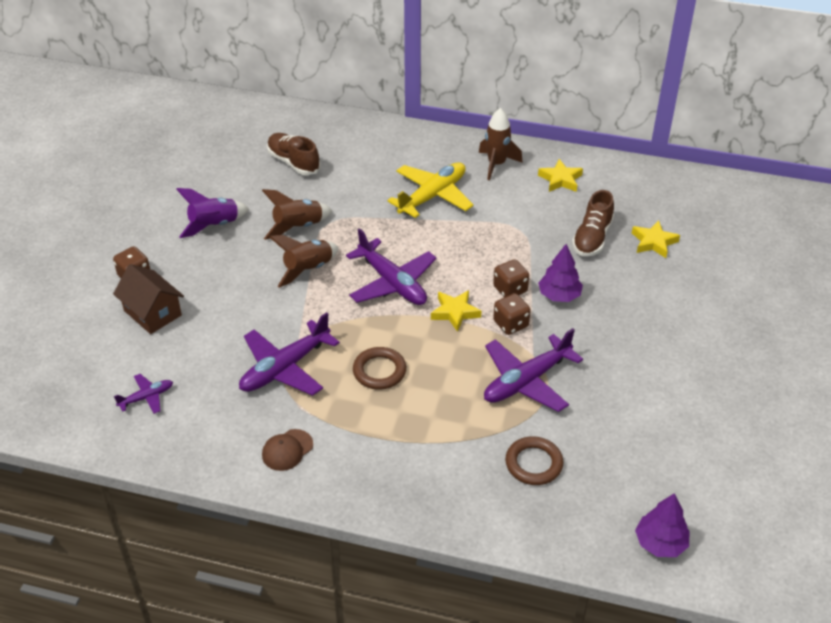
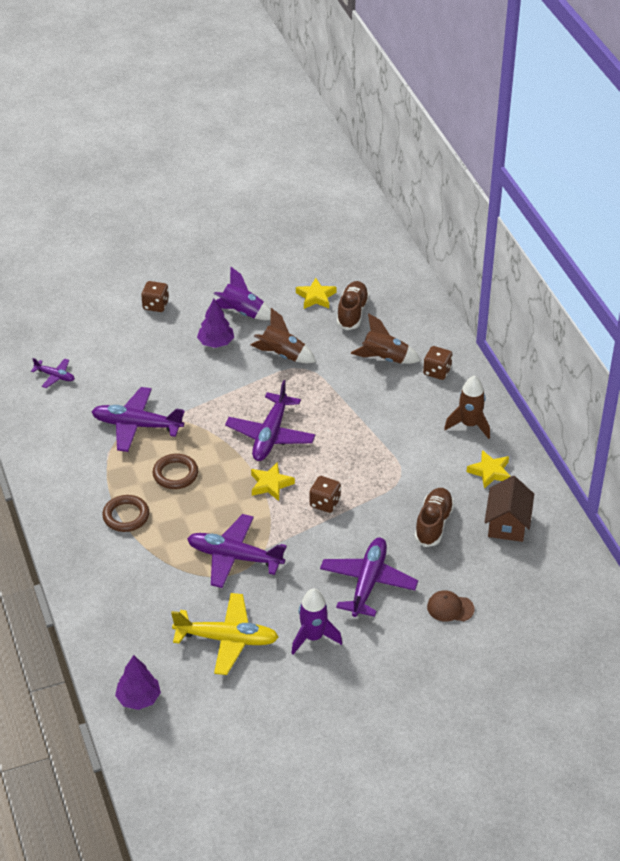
camera: 55 degrees right, 0 degrees up
(152, 313) = (130, 334): brown house -> brown house (507, 523)
(287, 450) = (66, 466): brown cap -> brown cap (450, 608)
(308, 269) = (243, 384): brown rocket -> brown rocket (385, 359)
(432, 196) = (391, 407): yellow plane -> yellow plane (227, 639)
(510, 324) = (286, 521): brown dice -> brown dice (437, 371)
(533, 463) = (157, 597): brown ring -> brown ring (126, 516)
(559, 295) = (344, 534): purple tree -> purple tree (216, 343)
(592, 238) = (433, 524): brown shoe -> brown shoe turned 120 degrees clockwise
(629, 309) = (368, 582): none -> purple plane
(653, 242) = (466, 564): yellow star -> yellow star (316, 297)
(669, 375) = (313, 637): none -> purple rocket

